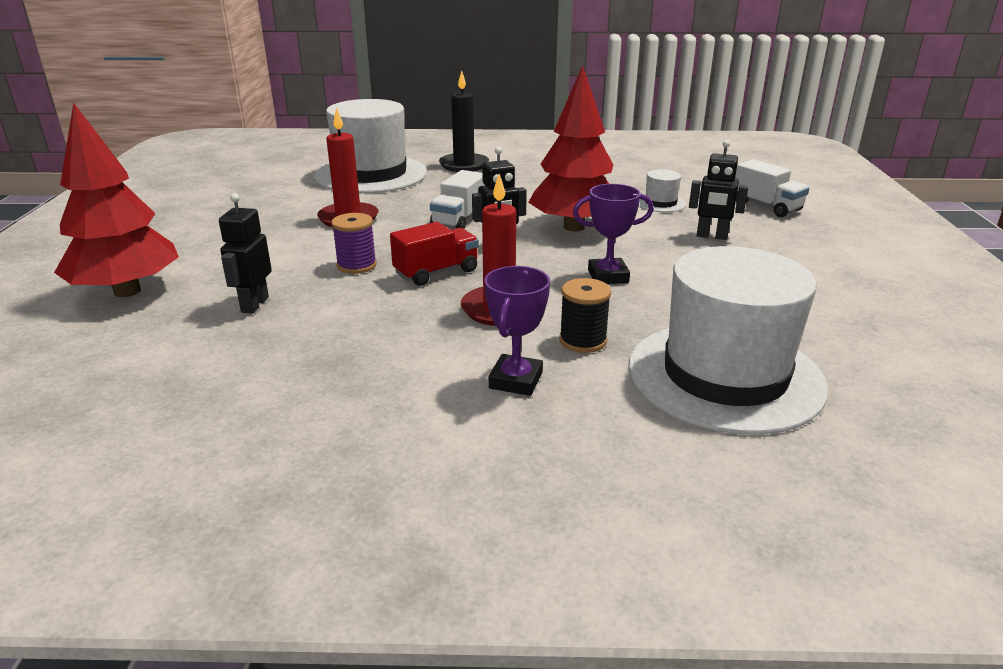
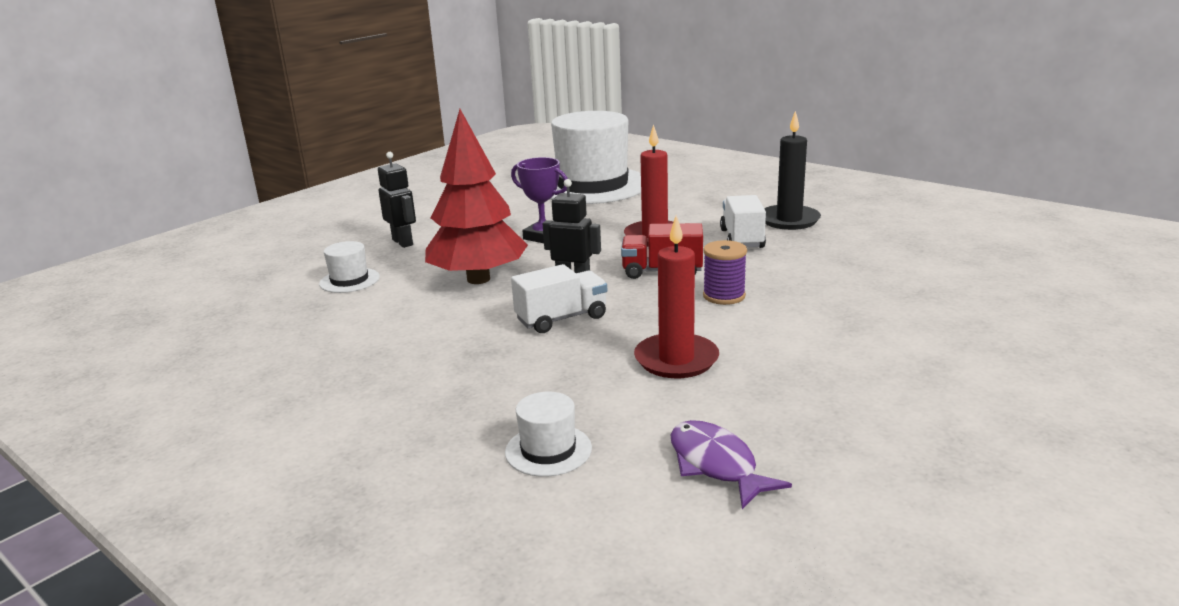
camera: 140 degrees left, 5 degrees down
(127, 291) = (969, 328): red tree -> none
(254, 305) = (841, 284): black robot -> none
(283, 188) = (716, 465): none -> purple fish
(371, 174) = (548, 450): white hat -> white hat, size x0.41
(464, 165) = (389, 421): black candle -> black candle (789, 220)
(515, 380) = (700, 205): purple trophy -> none
(583, 341) = (633, 211): black spool -> none
(766, 207) = (290, 252): white truck -> white truck (742, 239)

